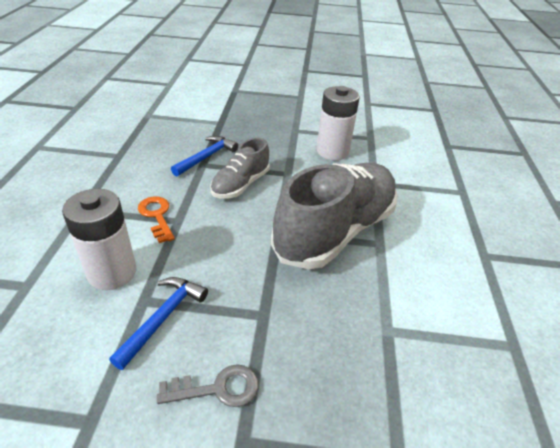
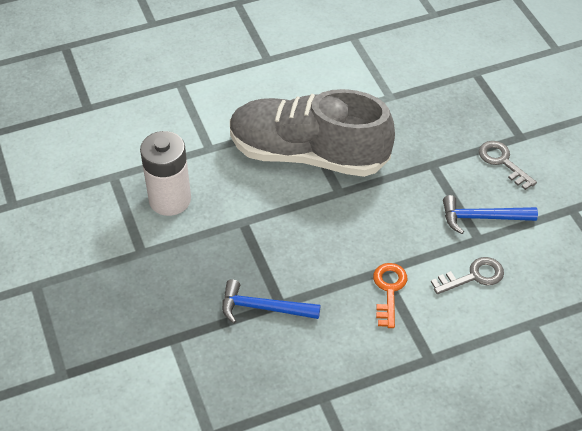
camera: 115 degrees left, 10 degrees up
(112, 272) = (473, 276): white battery -> grey key
(157, 216) = (389, 290): orange key -> orange key turned 150 degrees clockwise
(240, 185) = (292, 251): grey shoe -> none

